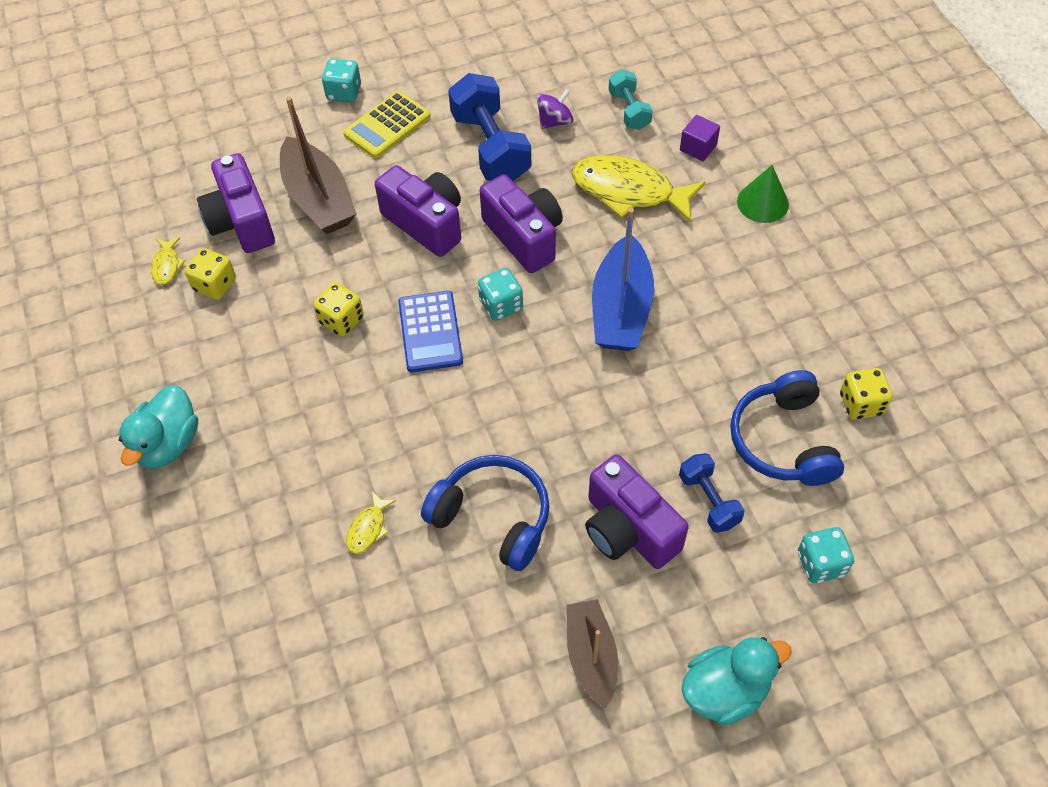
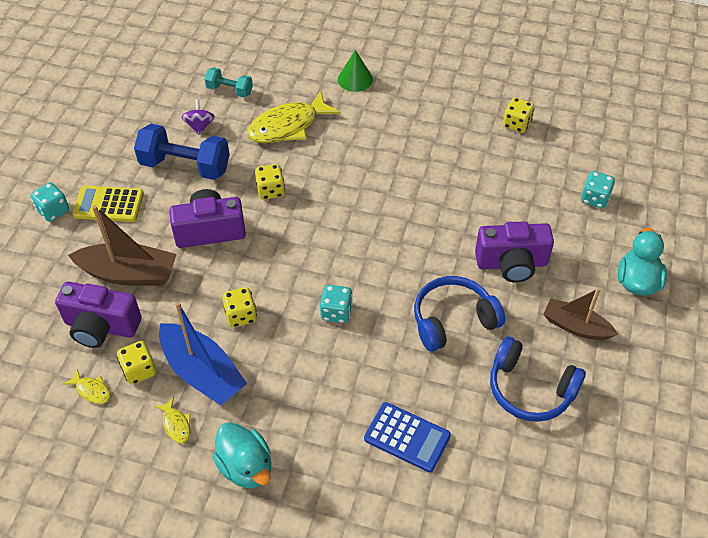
camera: 55 degrees left, 5 degrees down
(368, 528) = (408, 386): yellow fish -> yellow fish (176, 424)
(387, 125) = (108, 205): yellow calculator -> yellow calculator turned 105 degrees clockwise
(430, 332) = (295, 275): blue calculator -> blue calculator (407, 437)
(501, 305) = (309, 230): turquoise dice -> turquoise dice (336, 312)
(524, 237) = (270, 191): purple camera -> yellow dice
(621, 309) = (366, 179): blue boat -> blue boat (202, 372)
(698, 148) = (289, 80): purple cube -> none
(708, 500) = (522, 219): blue dumbbell -> none
(783, 440) = (512, 167): blue headphones -> blue headphones (530, 389)

